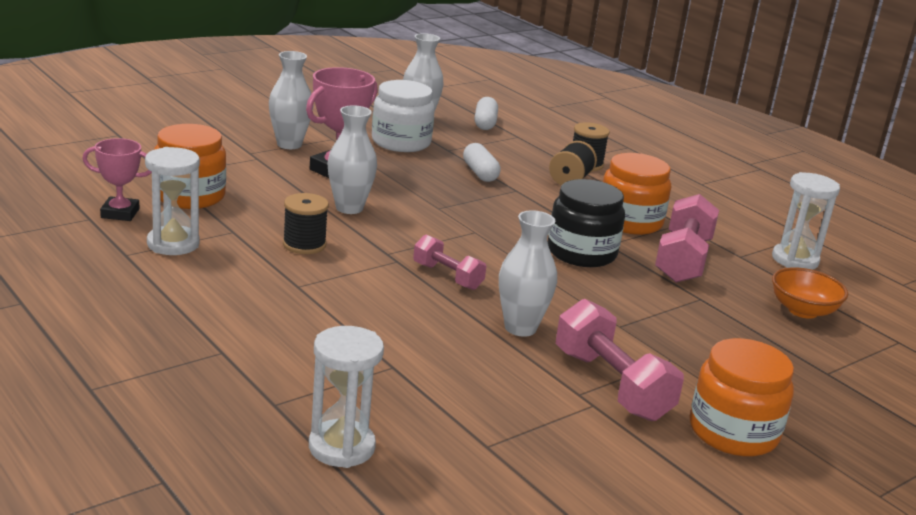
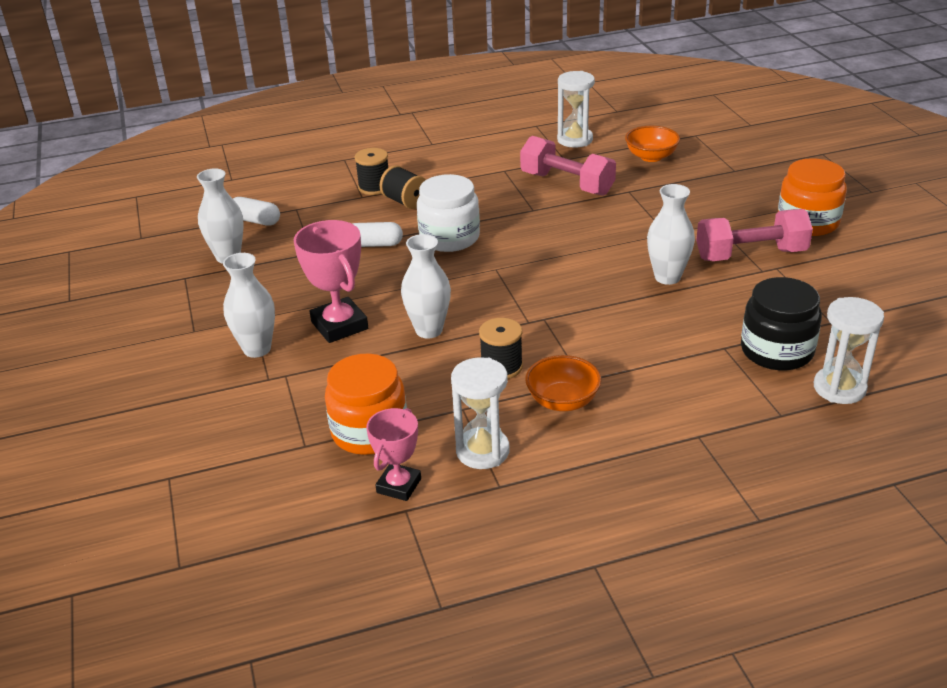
camera: 65 degrees left, 10 degrees up
(259, 277) = (563, 401): none -> orange bowl
(401, 142) = (282, 277): white jar -> white jar (449, 238)
(447, 276) = (577, 297): pink dumbbell -> none
(581, 253) = (546, 225): black jar -> black jar (776, 351)
(629, 222) = (495, 191): orange jar -> none

